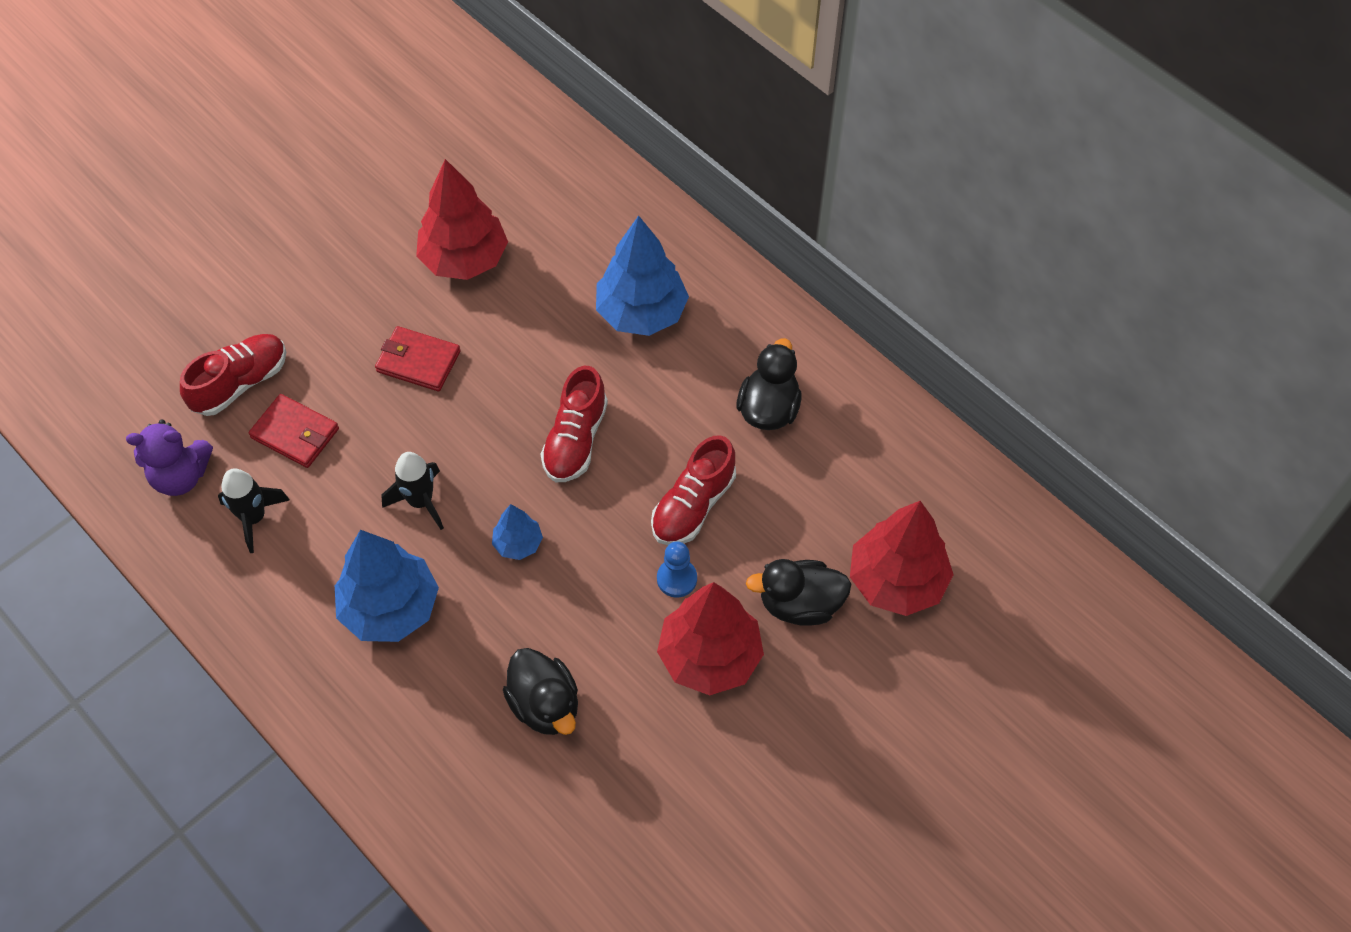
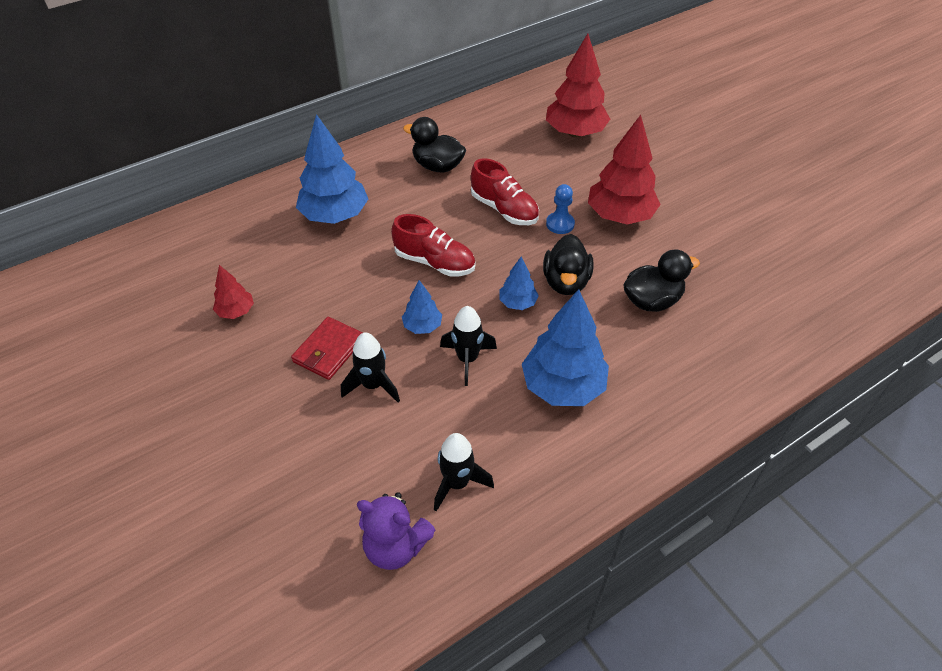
camera: 80 degrees left, 10 degrees down
(181, 476) = (395, 546): purple teddy bear -> purple teddy bear turned 105 degrees clockwise
(240, 383) = (303, 489): red shoe -> none
(295, 433) = (374, 445): red wallet -> none
(373, 414) = (373, 385): none -> black rocket
(464, 259) = (236, 311): red tree -> red tree, size x0.50
(466, 446) = (422, 326): none -> blue tree
(800, 604) = (586, 172): black duck -> black duck (566, 282)

